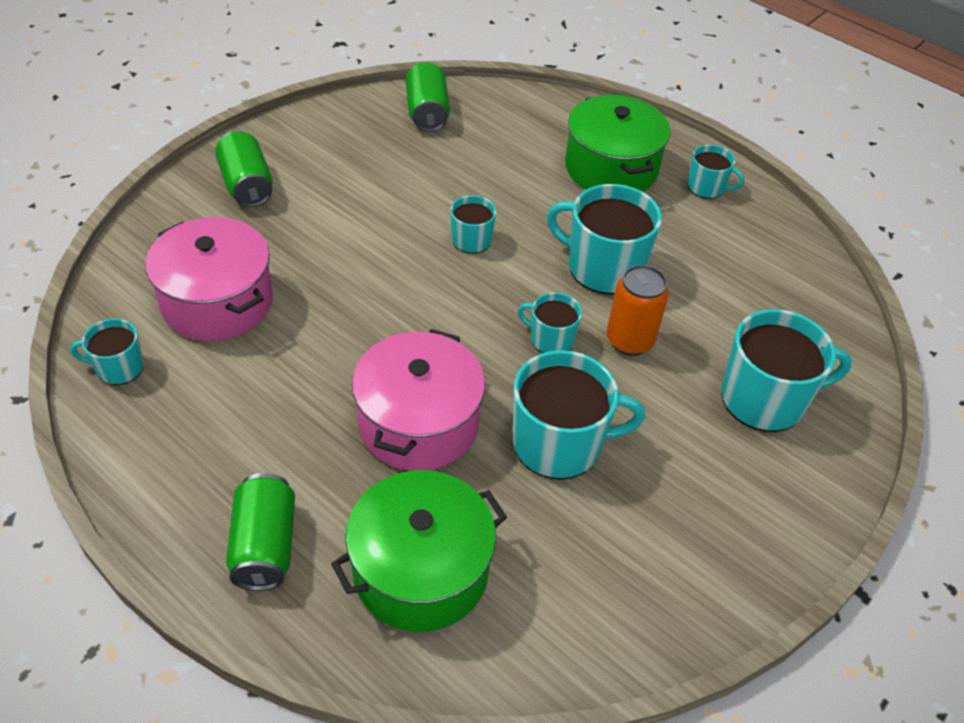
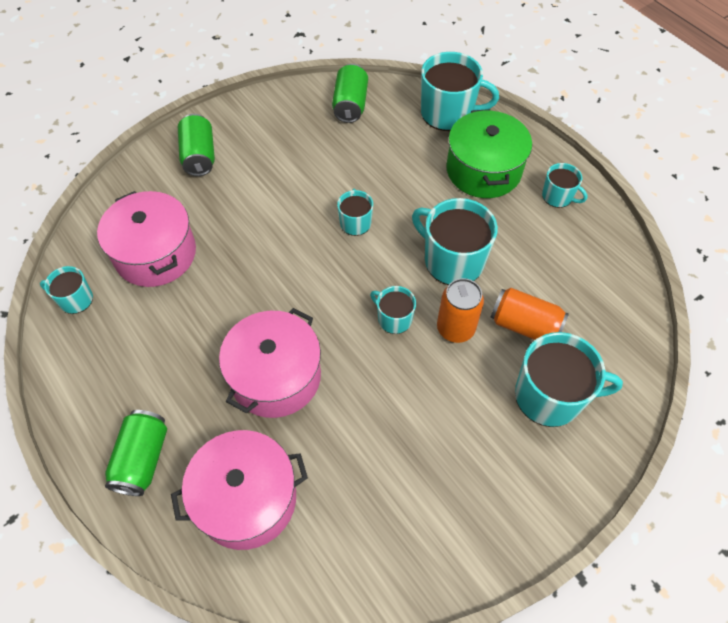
camera: 15 degrees right, 10 degrees up
(420, 571) = (246, 499): green pot -> pink pot
(559, 443) = (376, 410): turquoise mug -> turquoise mug (448, 113)
(711, 327) = (524, 325): none -> orange can

